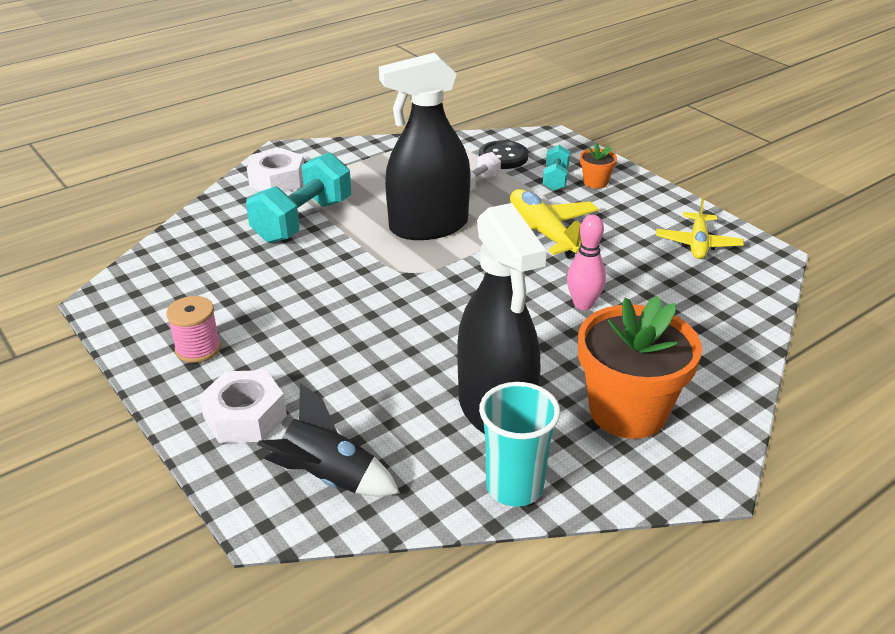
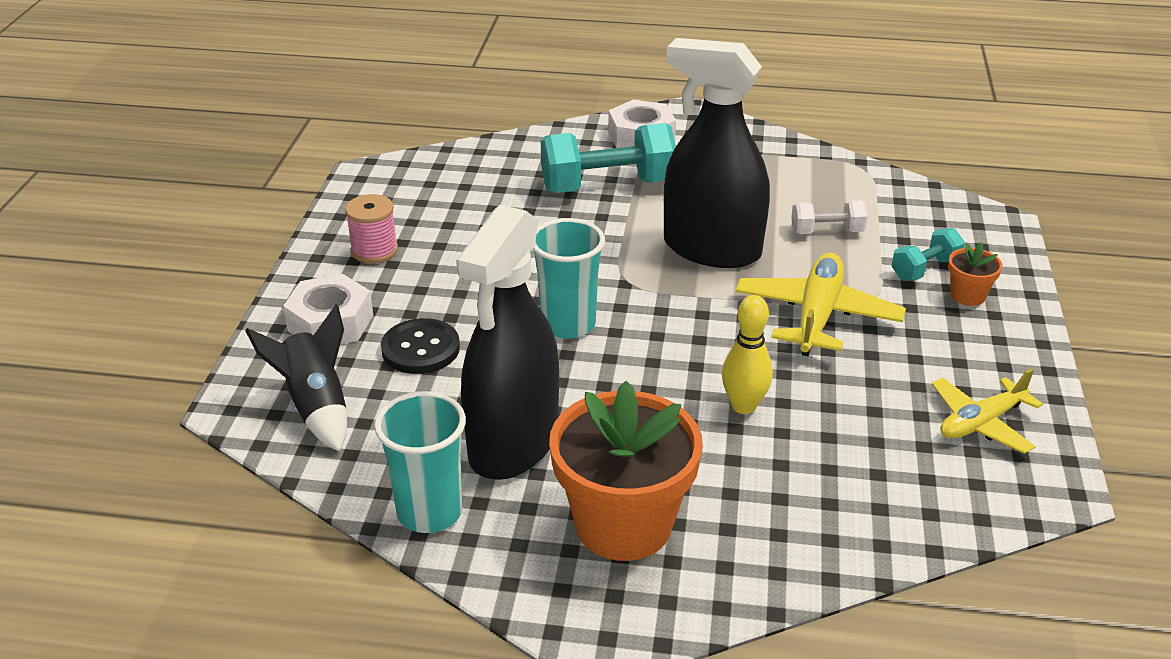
camera: 45 degrees right, 0 degrees up
(413, 318) = (568, 324): none -> turquoise cup
(503, 157) = (903, 217): black button -> black button (420, 349)
(583, 304) = (743, 406): pink bowling pin -> yellow bowling pin

